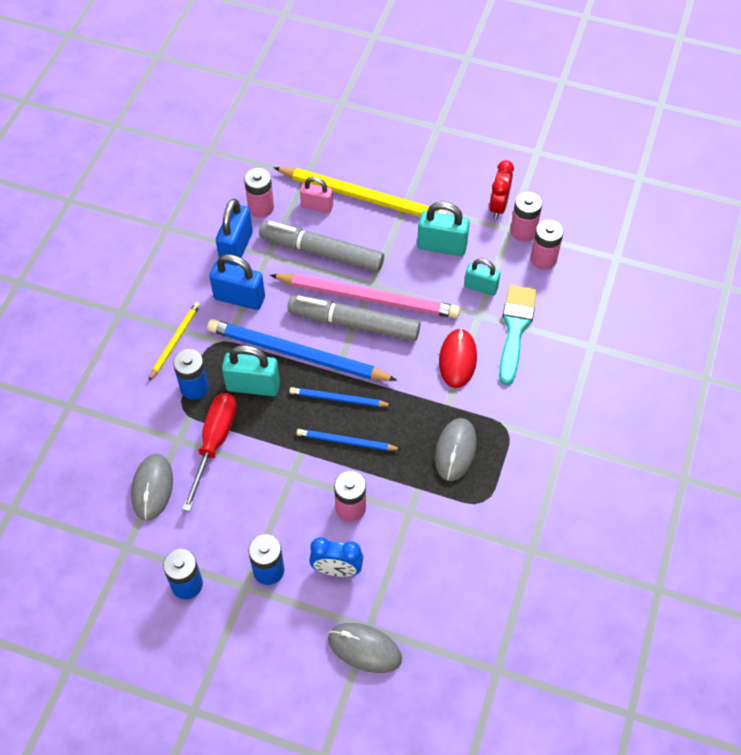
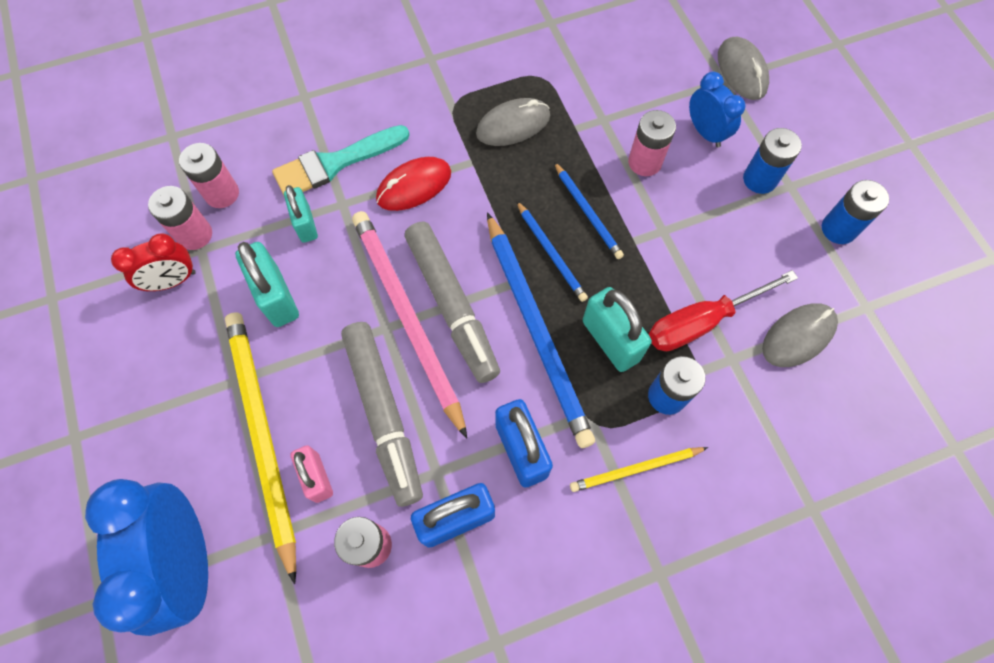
camera: 130 degrees left, 10 degrees up
(327, 140) = (189, 560): none -> blue clock

